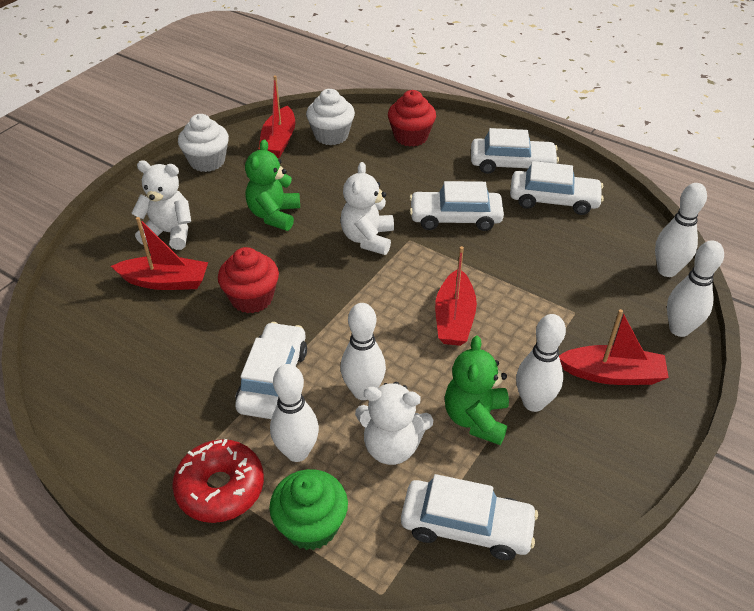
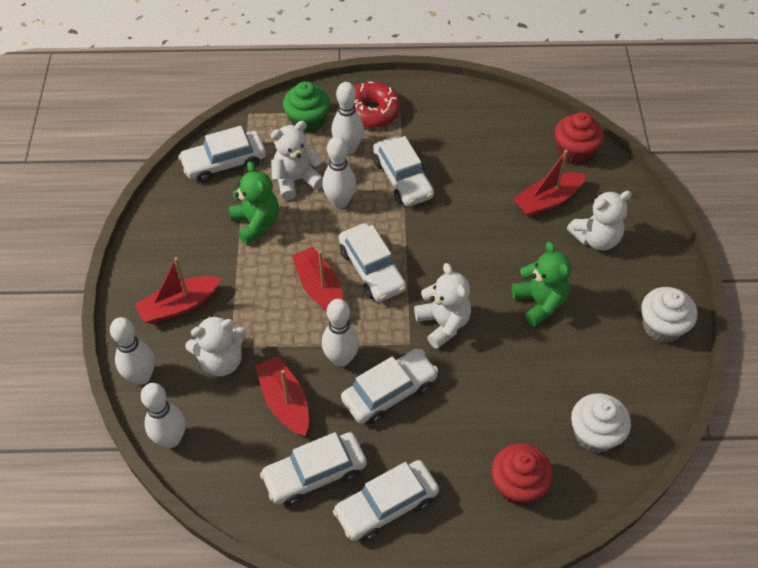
camera: 145 degrees right, 10 degrees up
(252, 298) = (475, 222): red cupcake -> red cupcake (574, 152)
(279, 141) = (633, 393): red boat -> red boat (285, 402)
(390, 309) = (372, 269): none -> white car
(533, 403) = (224, 254): white bowling pin -> white bowling pin (341, 359)
(591, 305) = (221, 360): none -> white teddy bear

